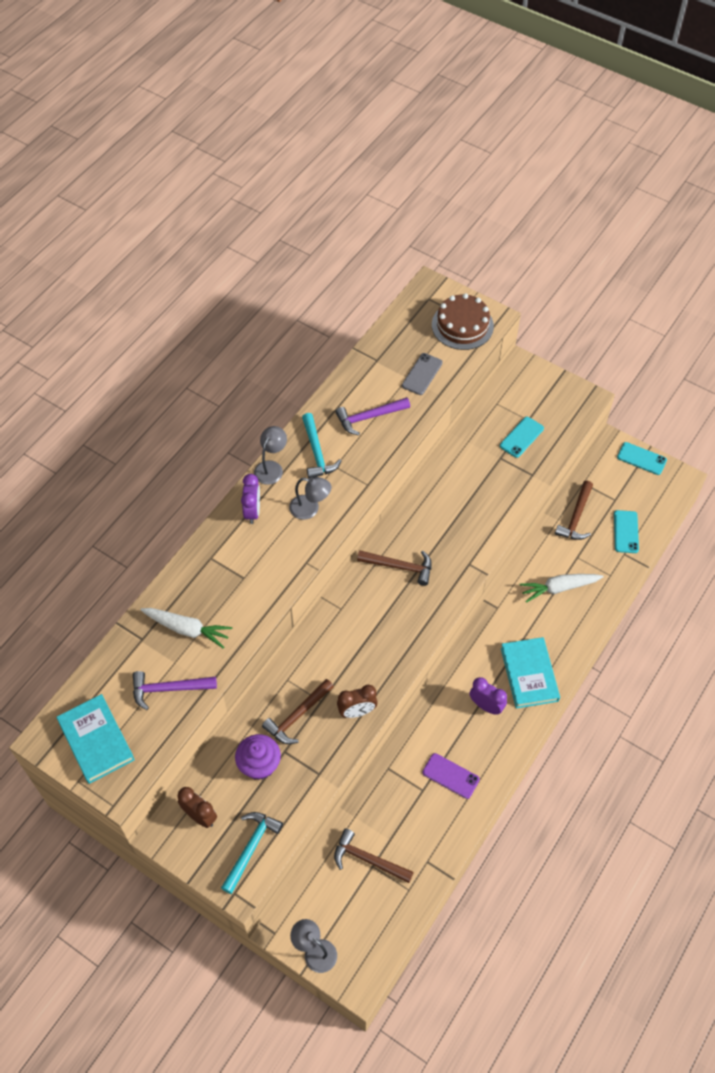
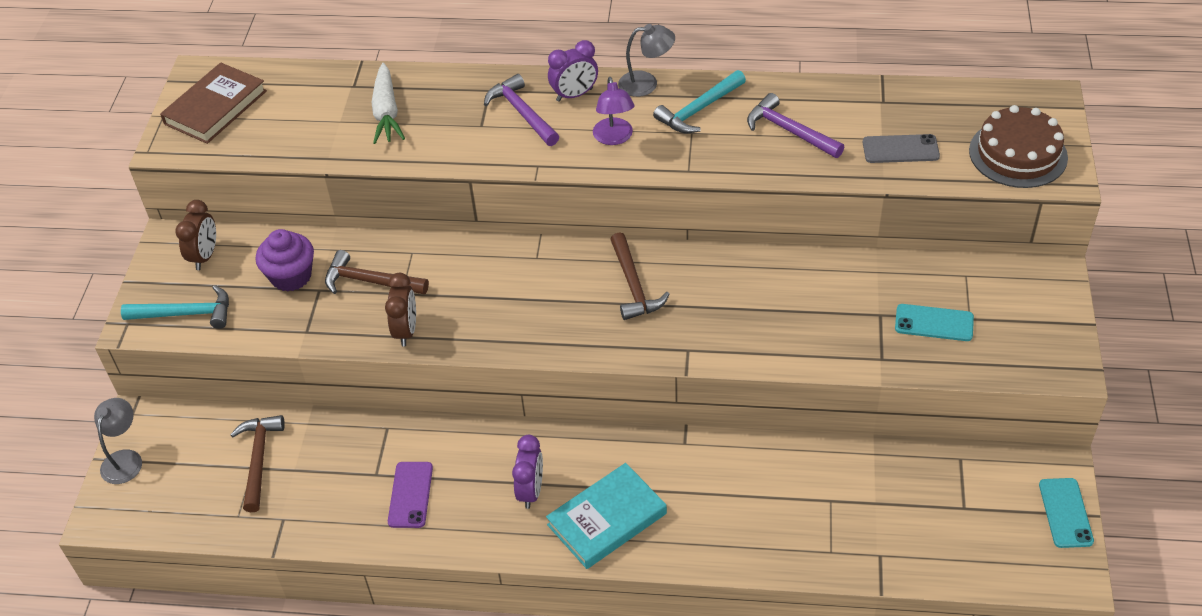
camera: 65 degrees right, 10 degrees down
(96, 740) = (215, 107): turquoise book -> brown book
(168, 689) = (304, 131): purple hammer -> purple hammer (522, 113)
(310, 509) = (614, 138): grey lamp -> purple lamp
(357, 712) = (406, 331): brown clock -> brown clock turned 135 degrees counterclockwise
(559, 588) = (764, 499): white carrot -> none
(576, 517) = (896, 473): brown hammer -> none
(626, 532) = (919, 543): turquoise phone -> none

